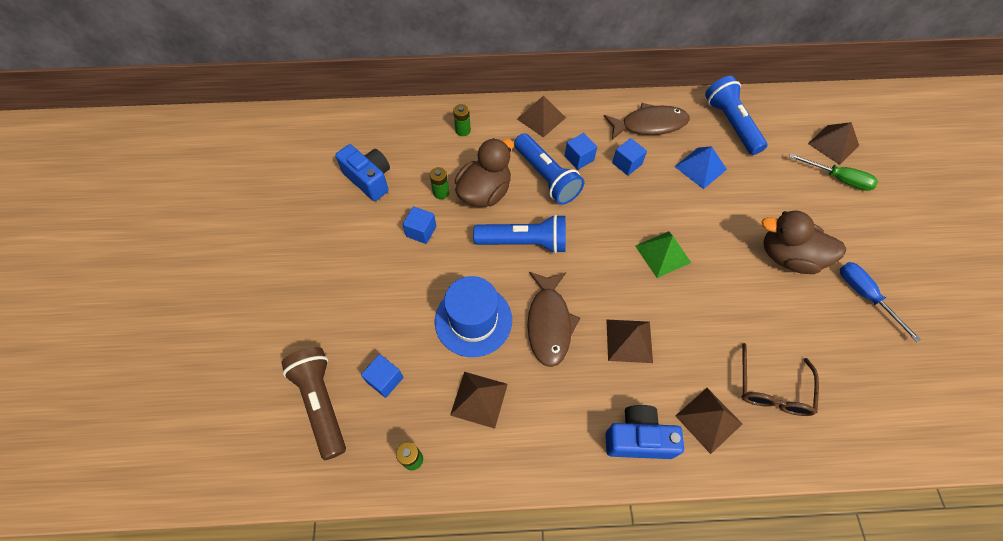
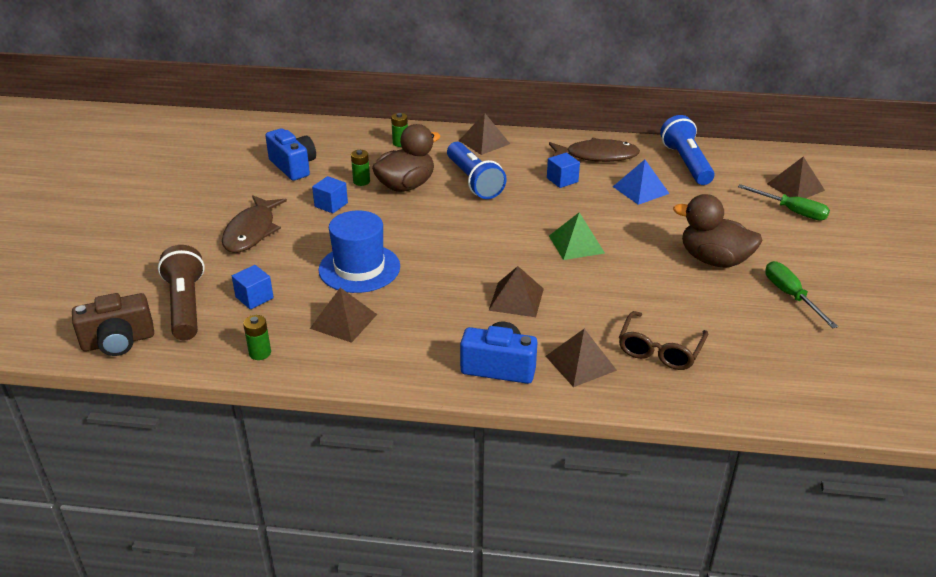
camera: 10 degrees right, 25 degrees down
(270, 468) = (118, 342): none -> brown camera
(524, 242) = (433, 222): blue flashlight -> none
(549, 323) = (436, 278): brown fish -> brown fish (251, 231)
(579, 158) = (513, 172): blue cube -> none
(865, 296) = (790, 296): blue screwdriver -> green screwdriver

